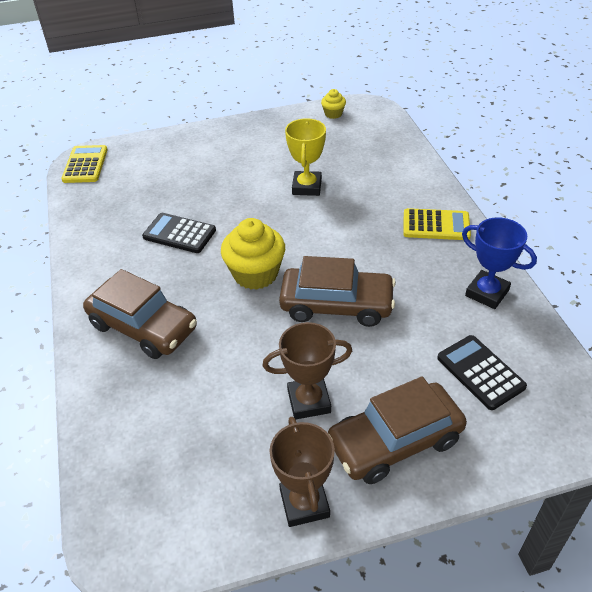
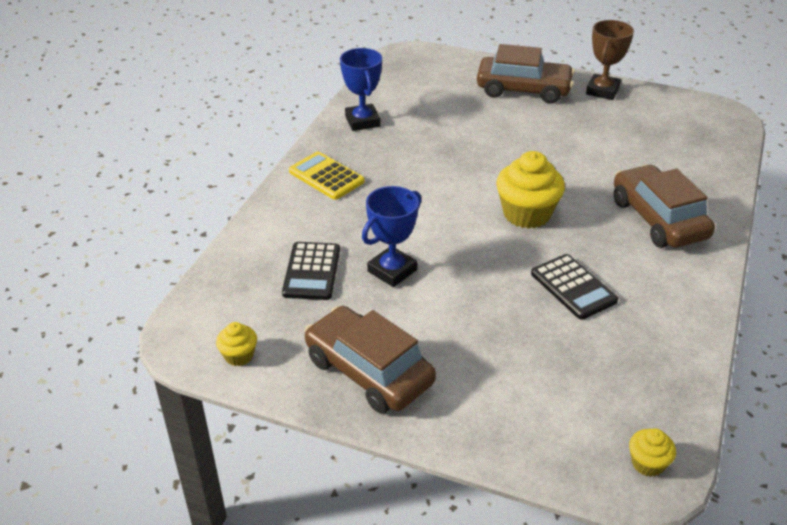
camera: 145 degrees left, 5 degrees down
(85, 165) = (647, 463): yellow calculator -> yellow cupcake
(307, 187) = (392, 270): yellow trophy -> blue trophy
(309, 401) = (559, 125): brown trophy -> none
(336, 305) = (481, 163): brown car -> brown car (368, 371)
(480, 372) = (431, 92): black calculator -> black calculator (312, 271)

